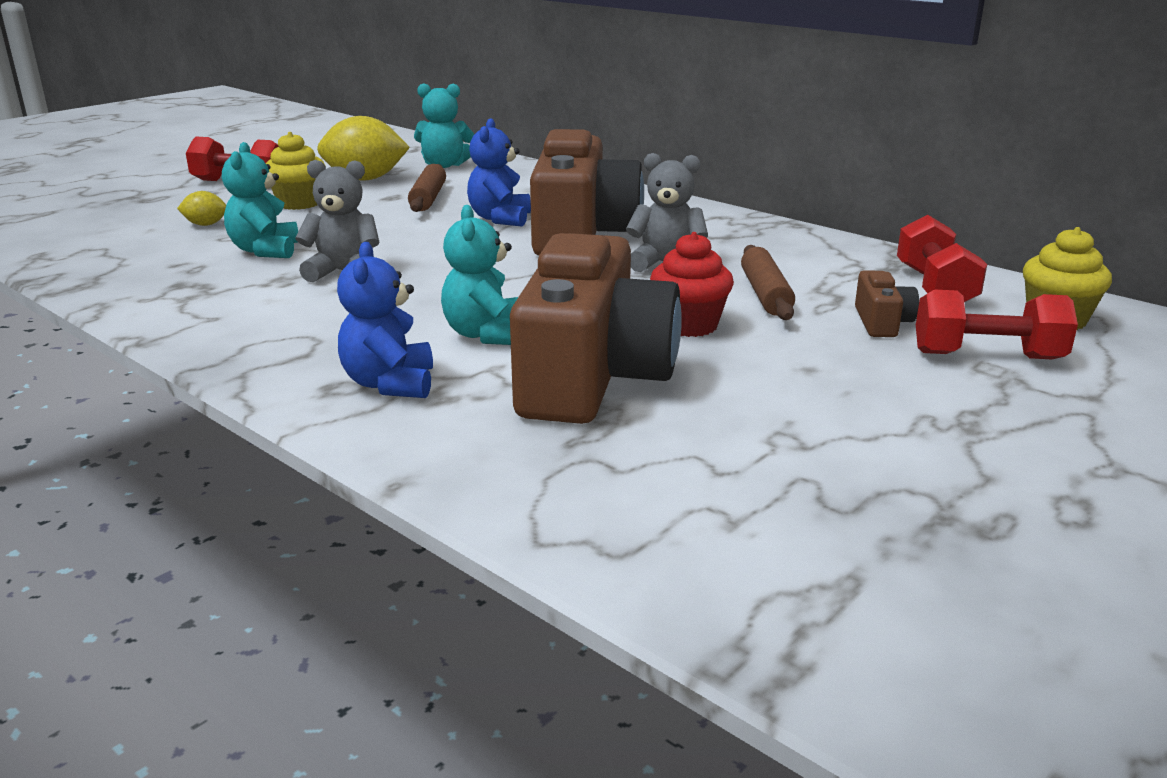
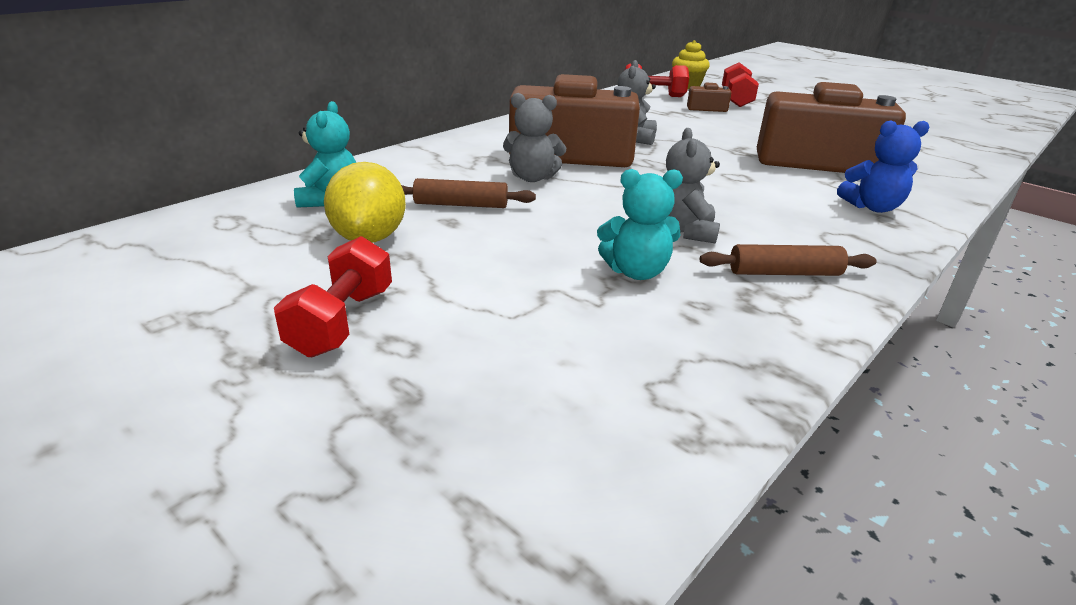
camera: 90 degrees left, 5 degrees up
(205, 224) = (547, 320): yellow lemon -> none
(299, 203) = (464, 269): yellow cupcake -> none
(486, 334) = (779, 184): turquoise teddy bear -> none
(500, 219) = (532, 178): blue teddy bear -> grey teddy bear
(689, 325) = (733, 140): red cupcake -> none
(765, 294) = (677, 123): brown rolling pin -> brown rolling pin (784, 273)

